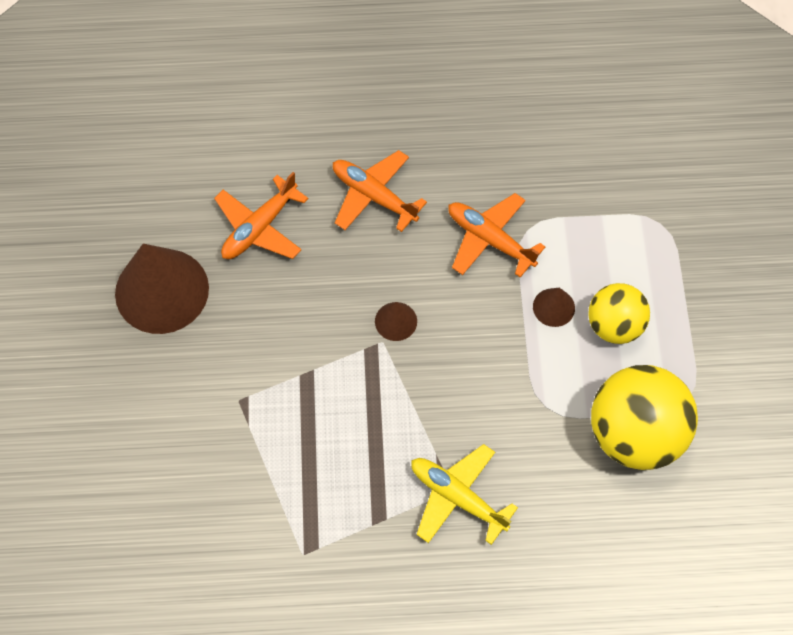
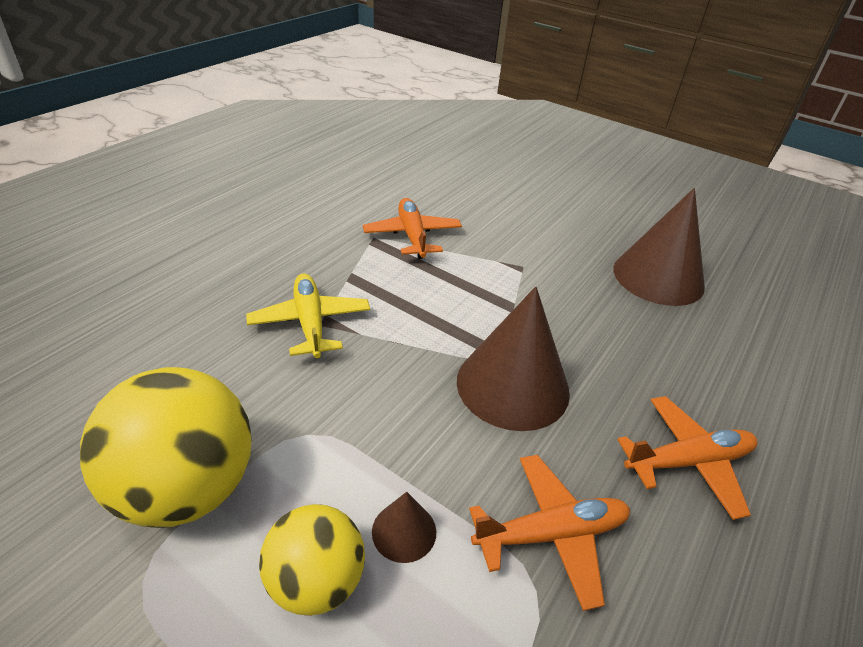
camera: 125 degrees right, 25 degrees down
(259, 227) = (693, 357): orange plane -> orange plane (412, 236)
(396, 321) = (512, 385): brown cone -> brown cone, size x2.23
(457, 497) = (310, 323): yellow plane -> yellow plane turned 90 degrees counterclockwise

